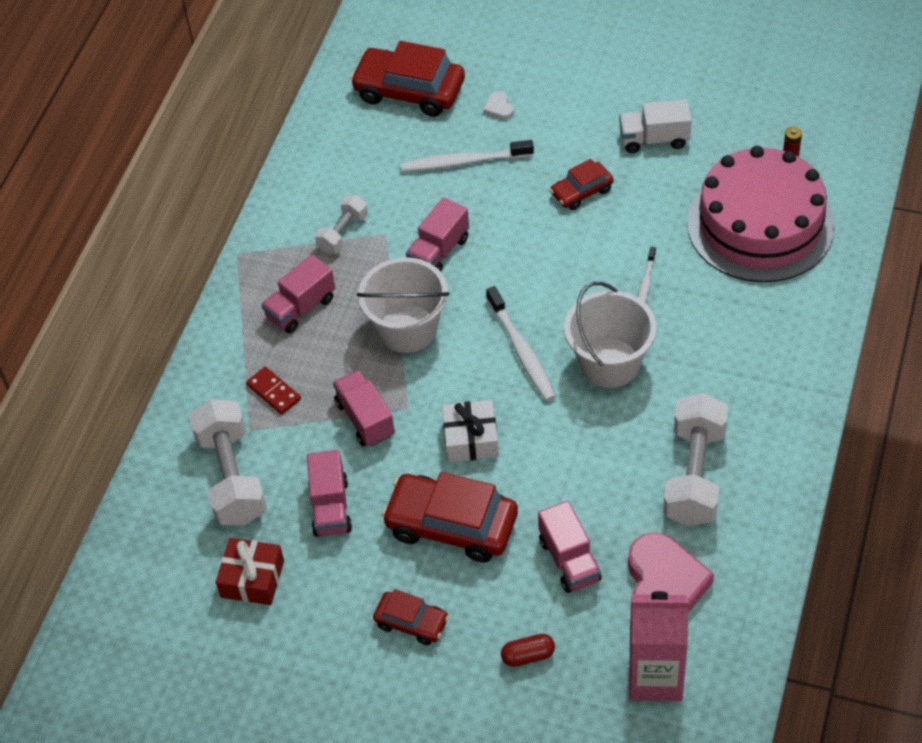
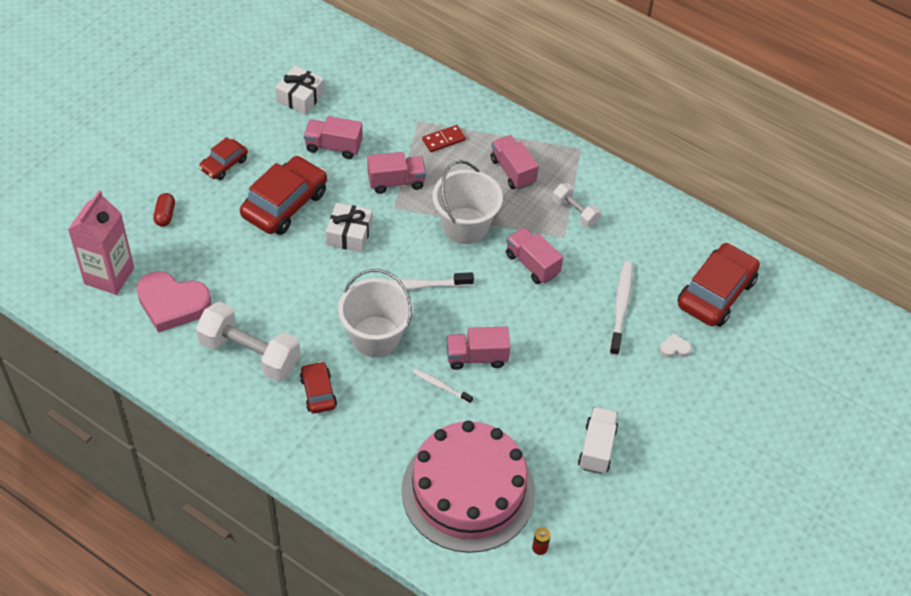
camera: 100 degrees right, 0 degrees up
(232, 477) = (383, 104): white dumbbell -> none
(252, 579) = (300, 97): red gift -> white gift
(569, 560) = (222, 258): pink truck -> pink truck (476, 357)
(581, 192) = (557, 375): red car -> red car (318, 392)

